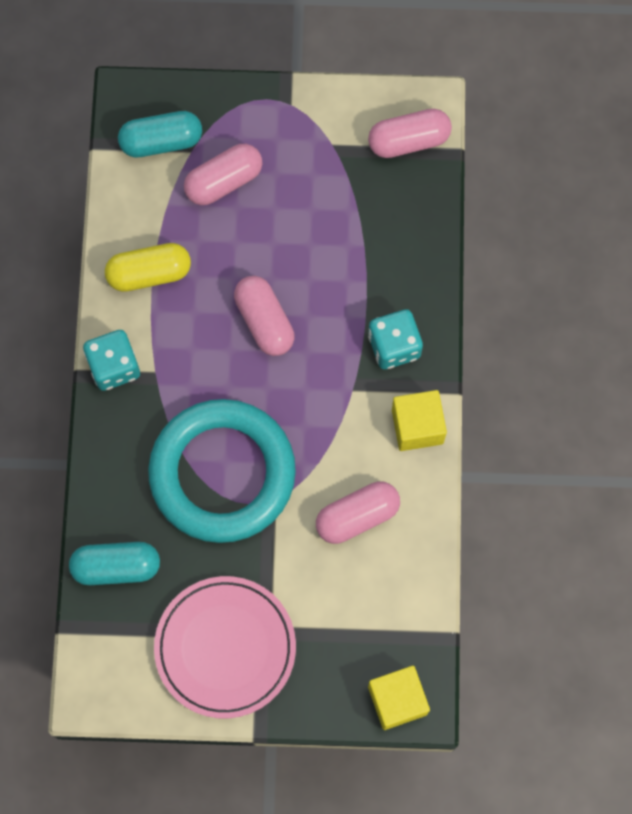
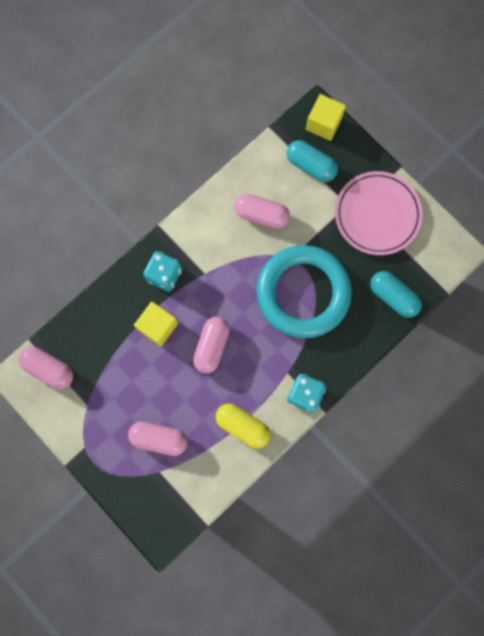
camera: 135 degrees left, 5 degrees up
(161, 142) = (168, 492): turquoise capsule -> turquoise capsule (311, 165)
(417, 426) = (193, 228): yellow cube -> yellow cube (158, 326)

